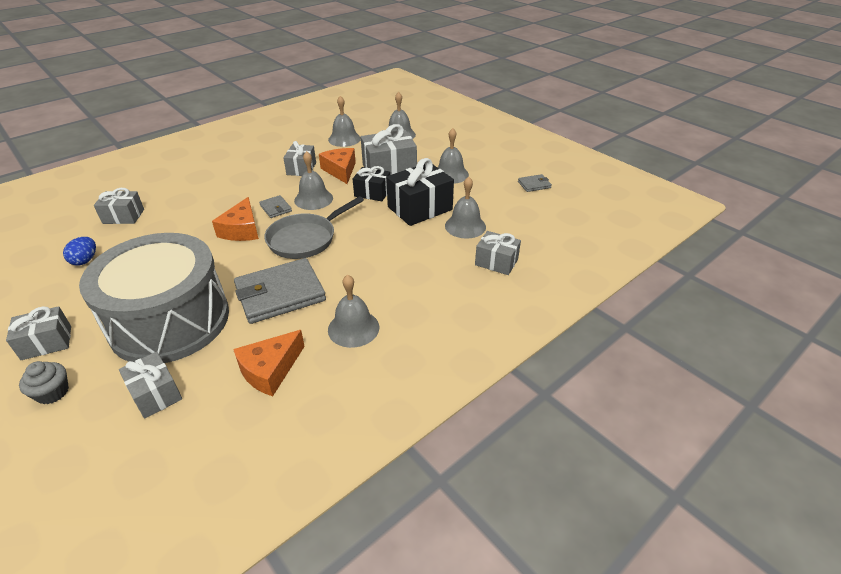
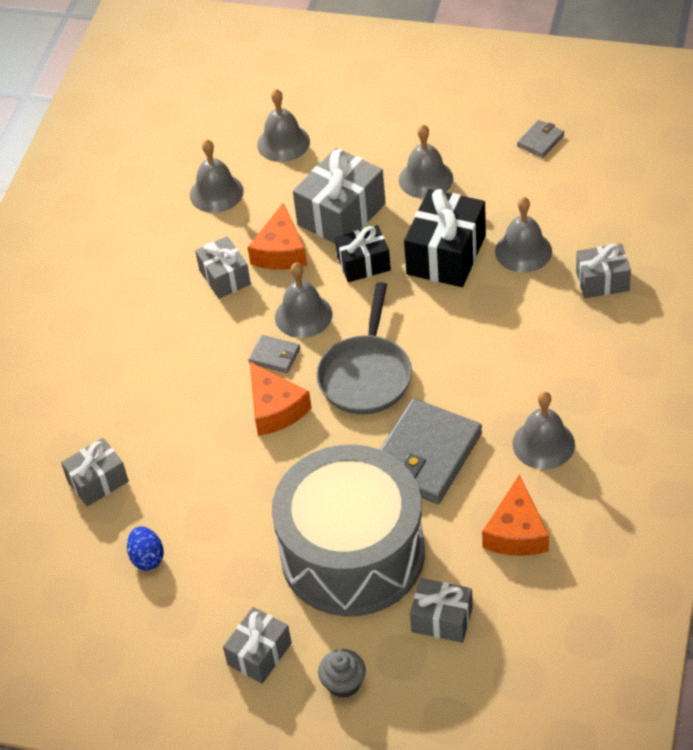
camera: 30 degrees left, 10 degrees up
(340, 170) = (280, 251): orange cheese -> orange cheese turned 120 degrees counterclockwise

